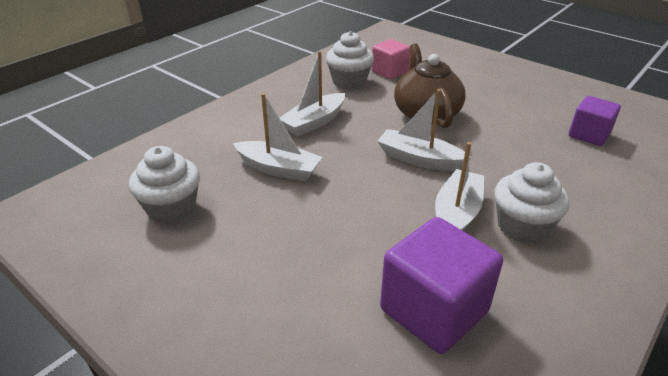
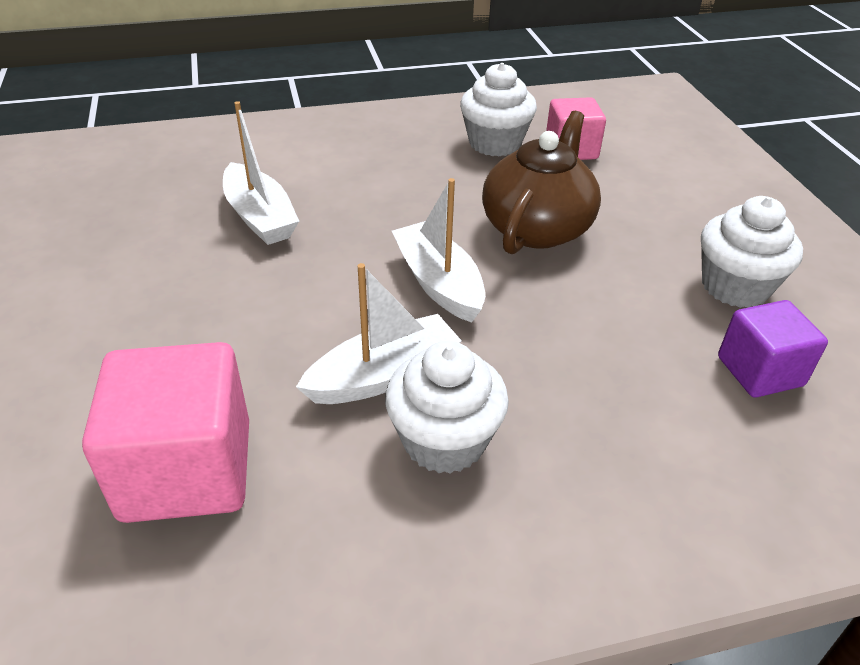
camera: 35 degrees right, 5 degrees up
(172, 209) = (104, 211): white cupcake -> white cupcake (735, 286)
(314, 122) = (377, 178): white boat -> none
(434, 310) = (187, 470): purple cube -> pink cube

